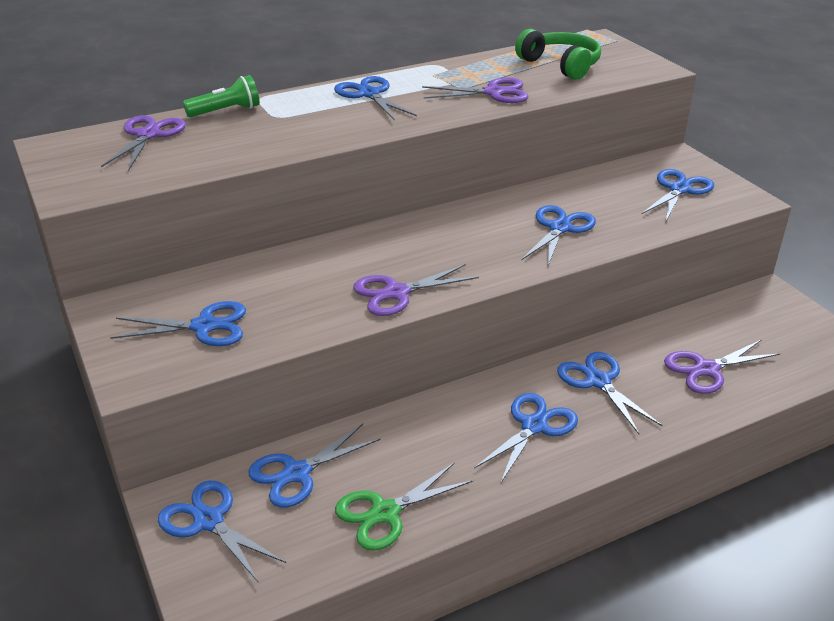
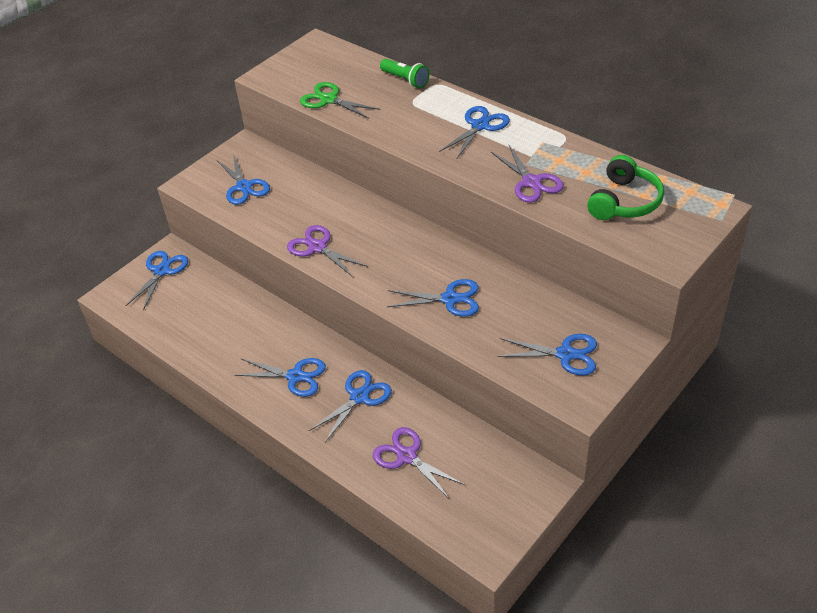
camera: 70 degrees right, 10 degrees up
(148, 135) = (350, 67): purple scissors -> none
(297, 473) = (209, 288): blue scissors -> none
(385, 513) = (192, 335): green scissors -> green scissors (329, 100)

